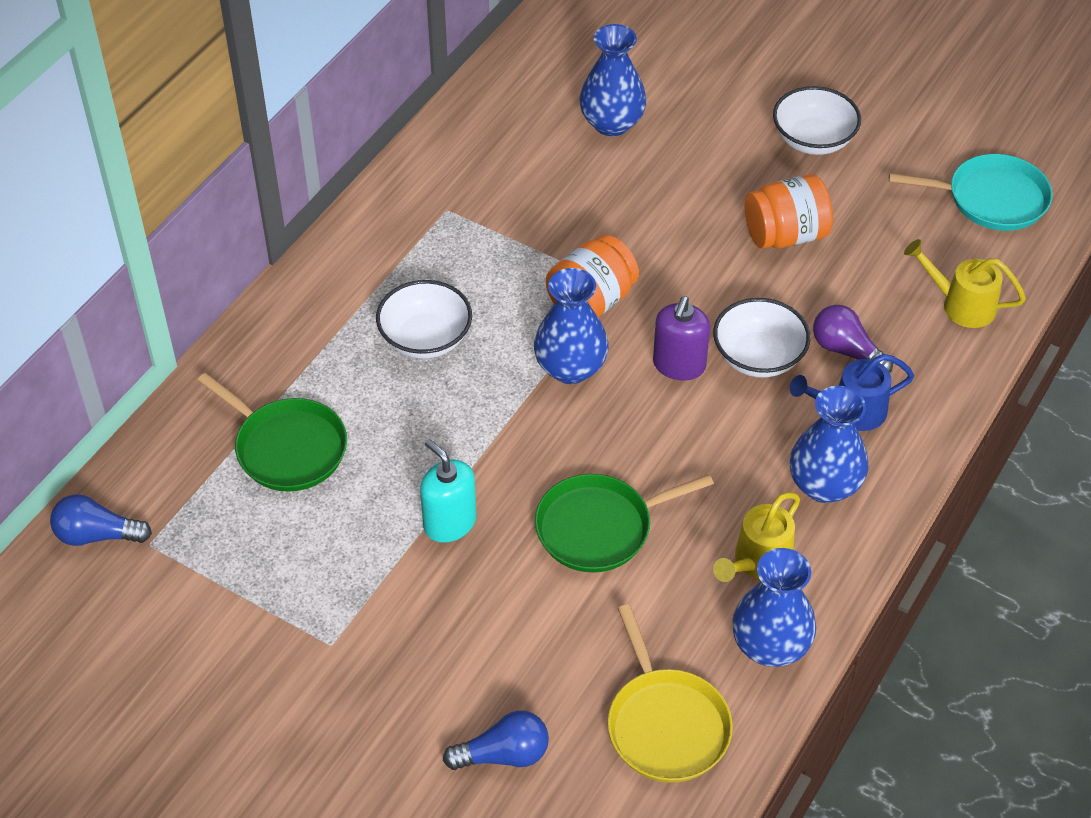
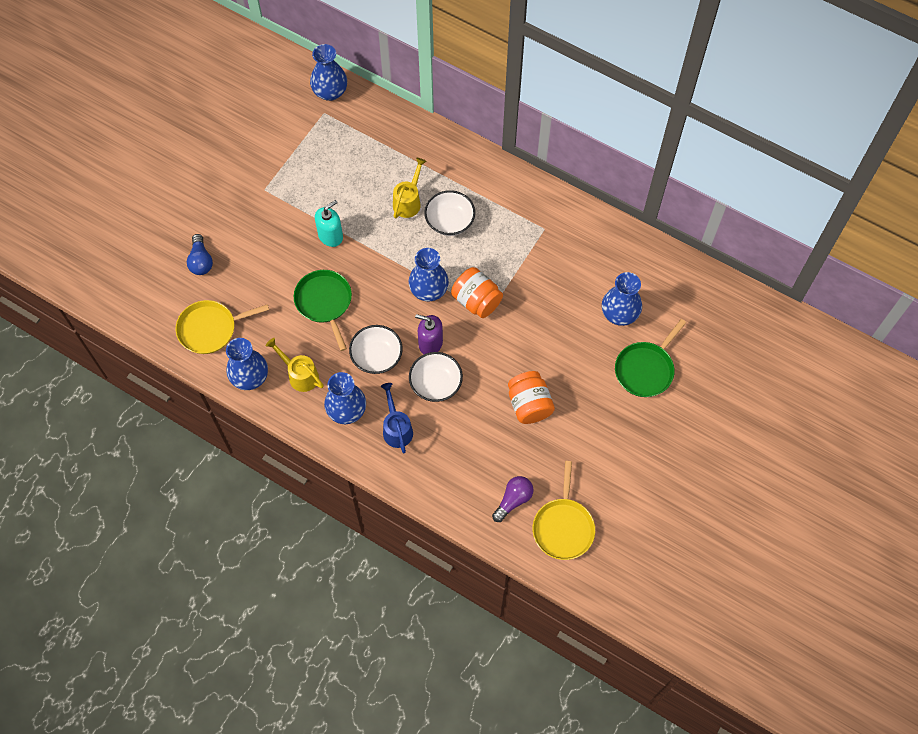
camera: 90 degrees right, 15 degrees up
(97, 535) = (330, 92): blue light bulb -> blue vase
(287, 448) = (379, 164): green pan -> green pan (645, 369)
(813, 140) = (611, 426): white bowl -> white bowl (377, 356)
(846, 351) = (440, 430): purple light bulb -> purple light bulb (513, 500)
(960, 305) = (475, 497): yellow watering can -> yellow watering can (408, 201)
(991, 199) = (563, 527): turquoise pan -> yellow pan

